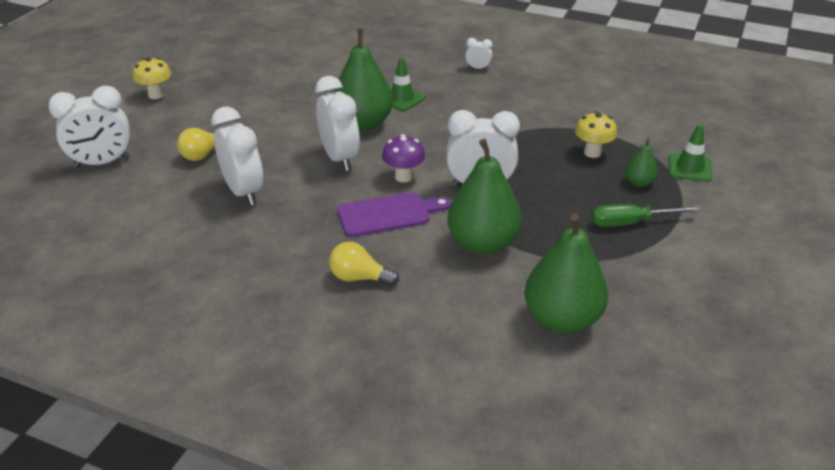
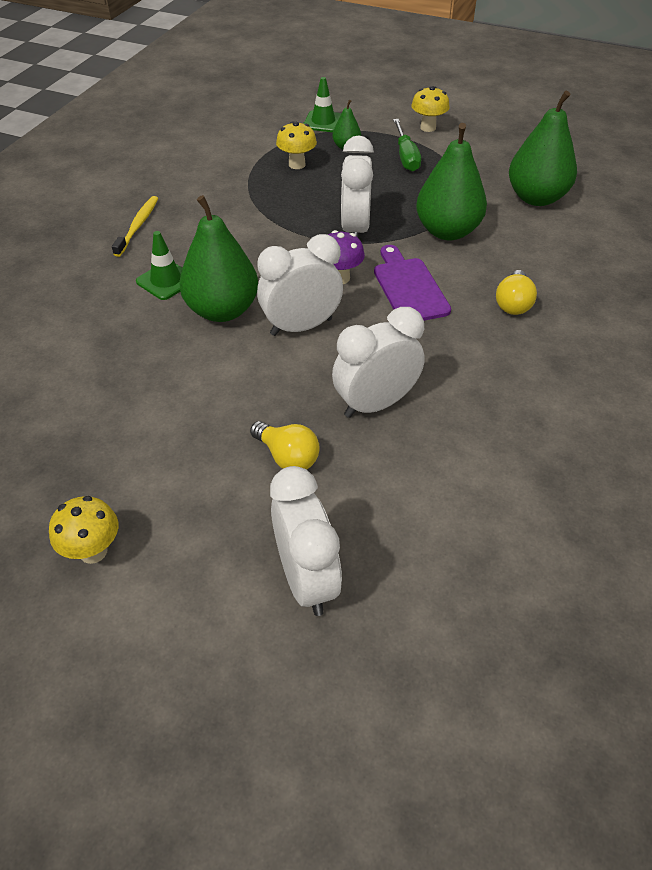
camera: 90 degrees left, 10 degrees up
(475, 82) = (138, 226): none -> yellow toothbrush
(478, 68) = (103, 222): white clock -> none
(708, 243) = (428, 128): none -> yellow mushroom

